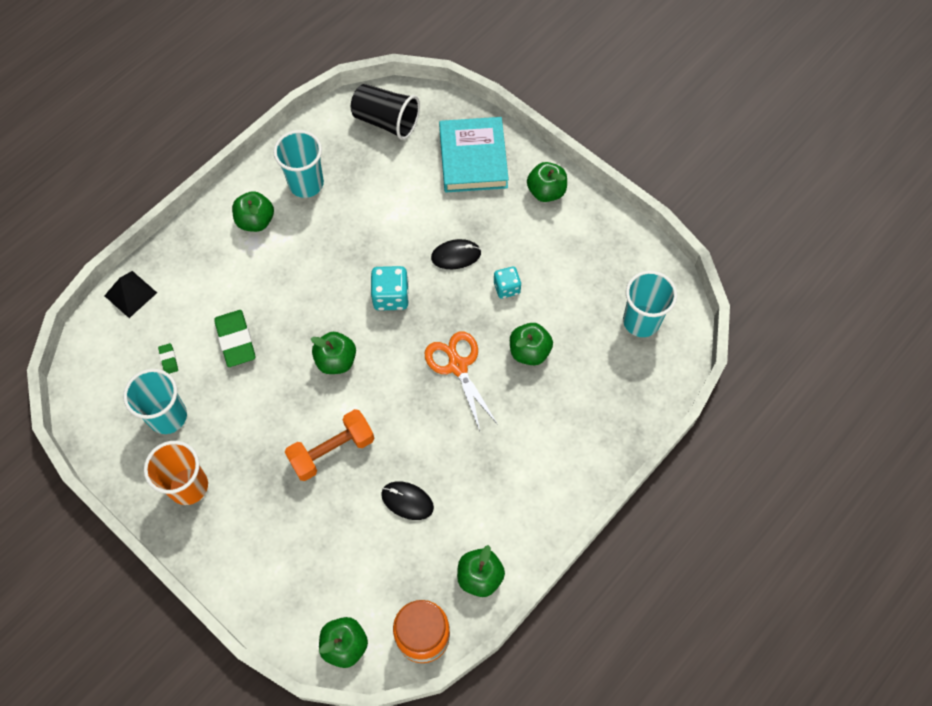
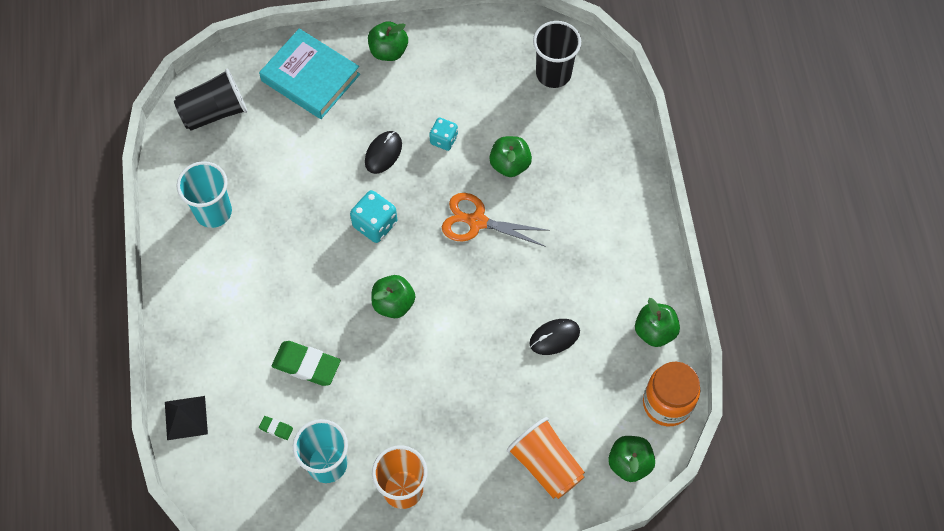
camera: 50 degrees left, 0 degrees up
(256, 221) = (211, 273): green apple -> none
(291, 579) = (546, 465): none -> orange cup
(332, 450) = (467, 361): orange dumbbell -> none
(641, 321) = (553, 74): turquoise cup -> black cup

